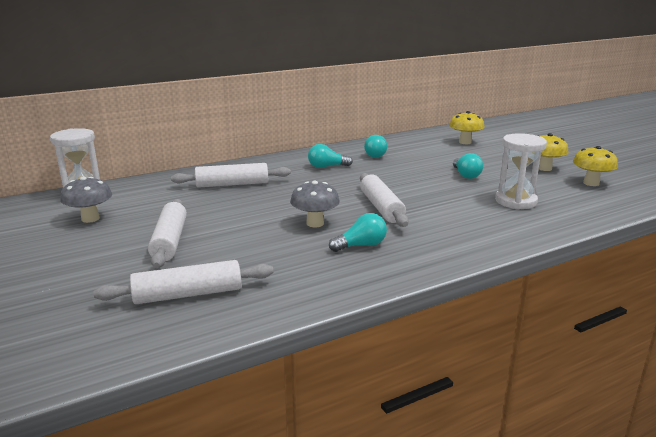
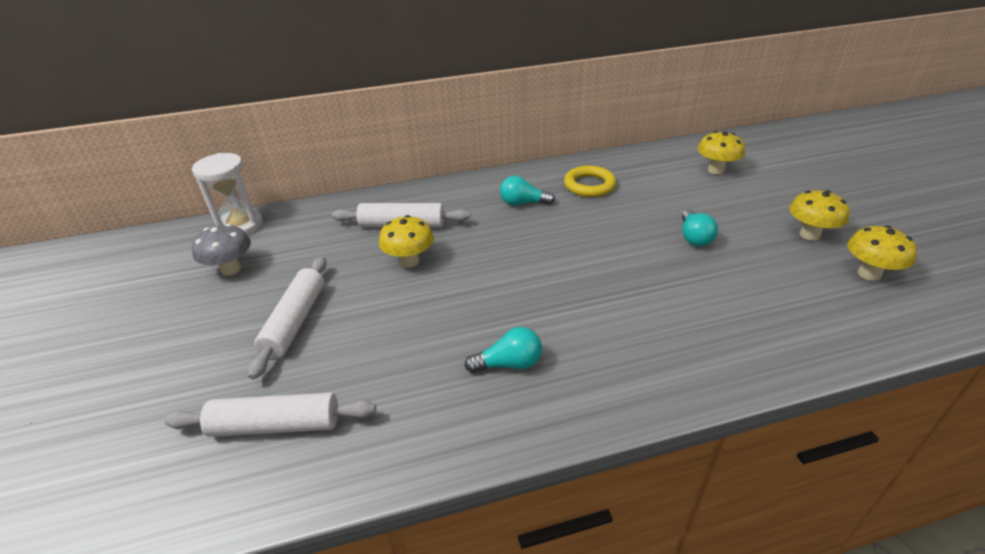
camera: 15 degrees right, 15 degrees up
(250, 202) = (409, 261): none -> yellow mushroom
(315, 223) = (469, 311): grey mushroom -> none
(374, 155) = (589, 185): turquoise light bulb -> yellow ring
(381, 208) = (561, 291): white rolling pin -> none
(515, 201) = (745, 300): white hourglass -> none

